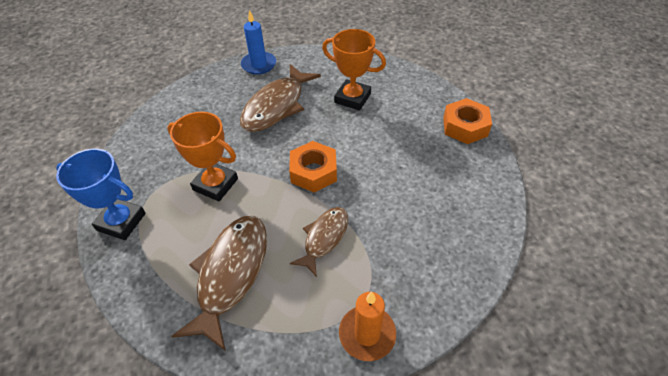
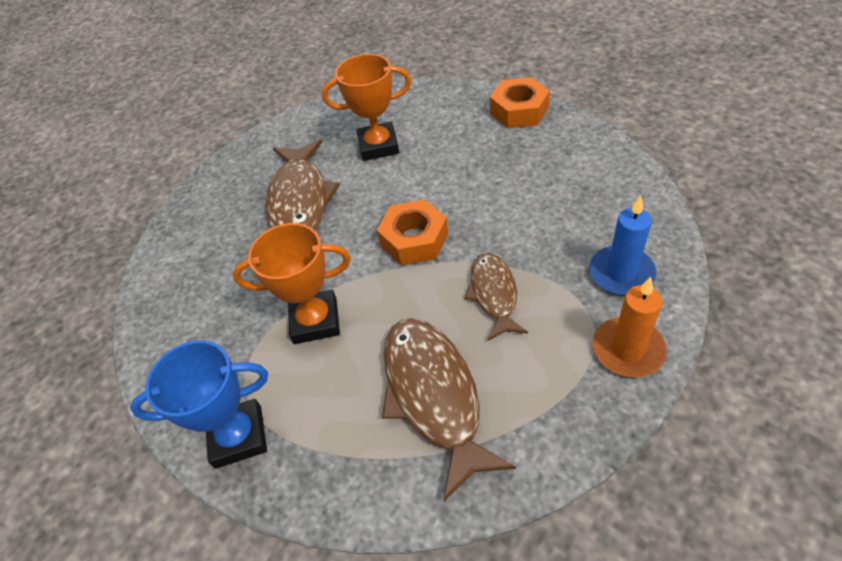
camera: 30 degrees left, 0 degrees up
(259, 65) = (230, 170): blue candle -> blue candle (621, 273)

